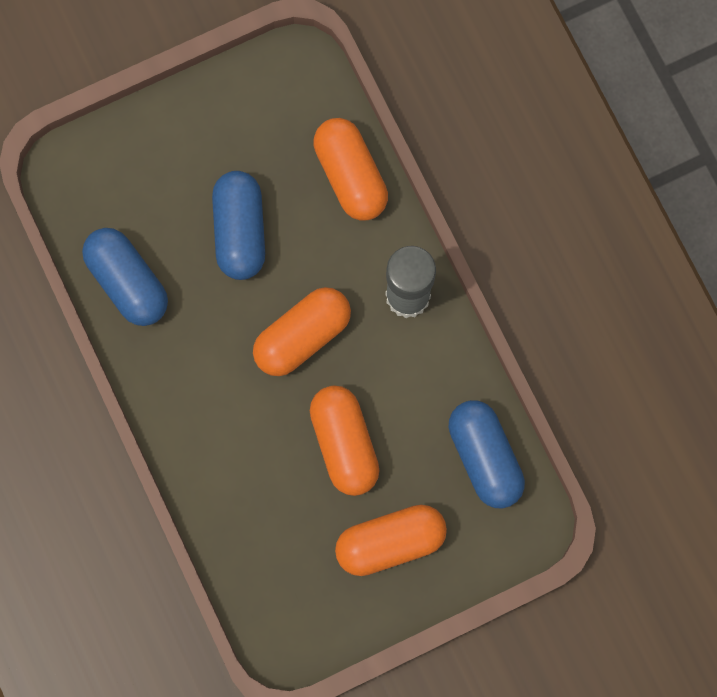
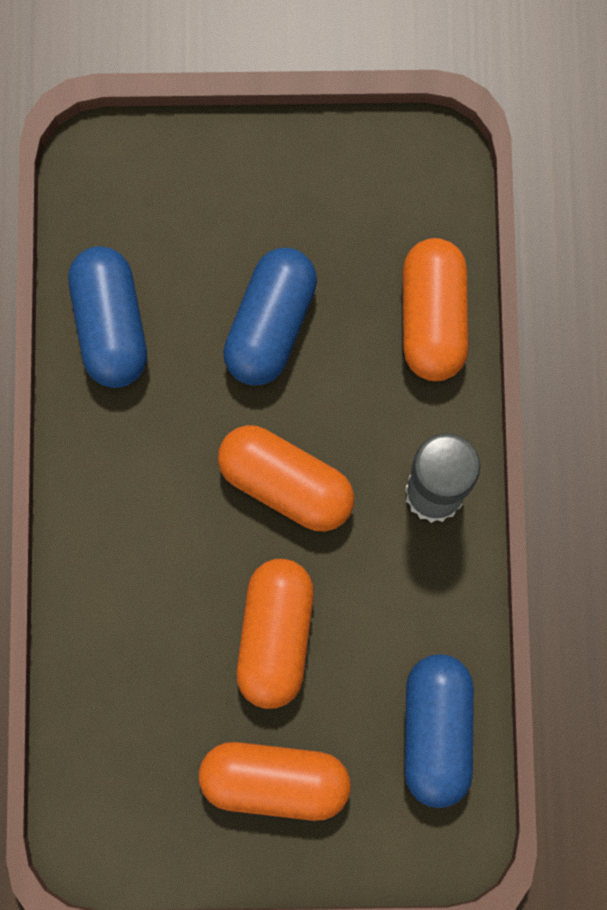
camera: 25 degrees right, 0 degrees up
(302, 336) = (286, 484): orange capsule -> orange capsule turned 45 degrees clockwise

